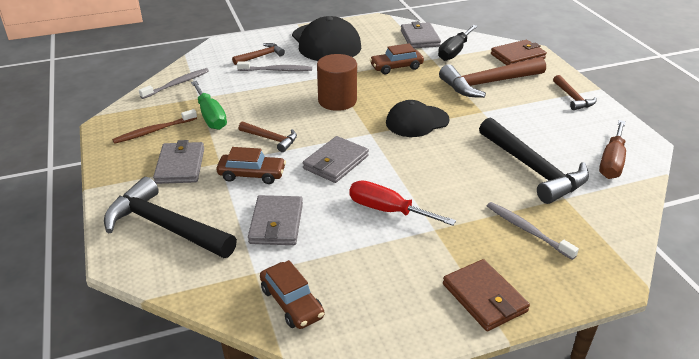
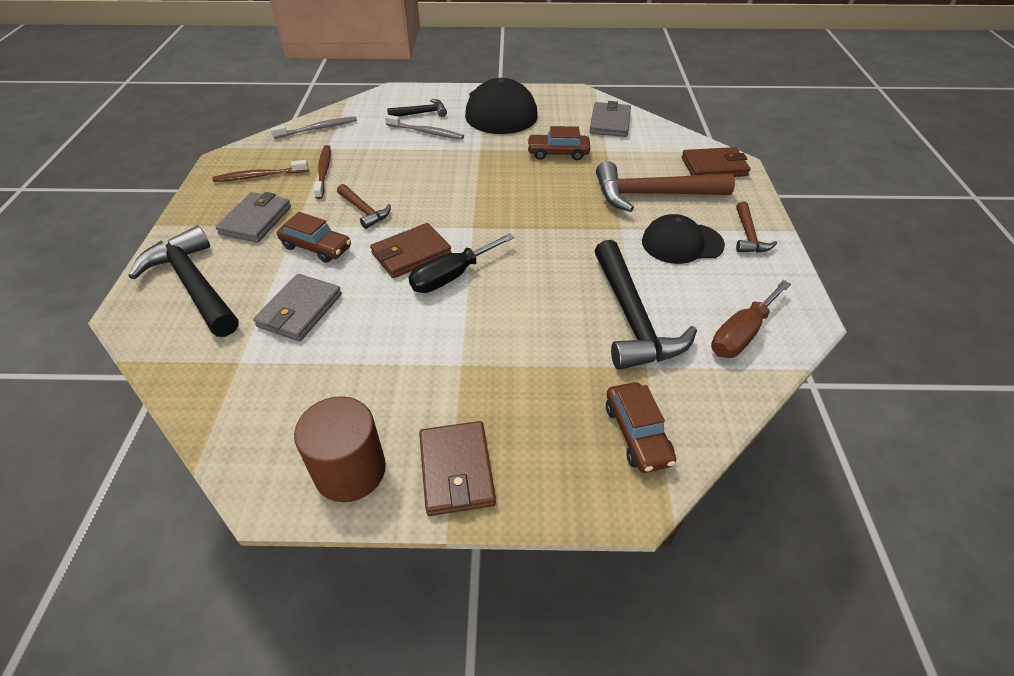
camera: 20 degrees right, 10 degrees up
(210, 116) = (324, 171): green screwdriver -> brown toothbrush
(260, 56) = (421, 113): brown hammer -> black hammer
(291, 303) = (248, 409): brown car -> brown car (637, 434)
(335, 162) = (411, 254): grey wallet -> brown wallet
(337, 101) = (464, 180): brown cylinder -> brown cylinder (350, 470)
(387, 210) = (425, 326): red screwdriver -> none
(417, 121) = (535, 224): black cap -> black cap (681, 243)
(454, 52) = (639, 147): black screwdriver -> black screwdriver (452, 276)
(527, 230) = (569, 396): grey toothbrush -> none

